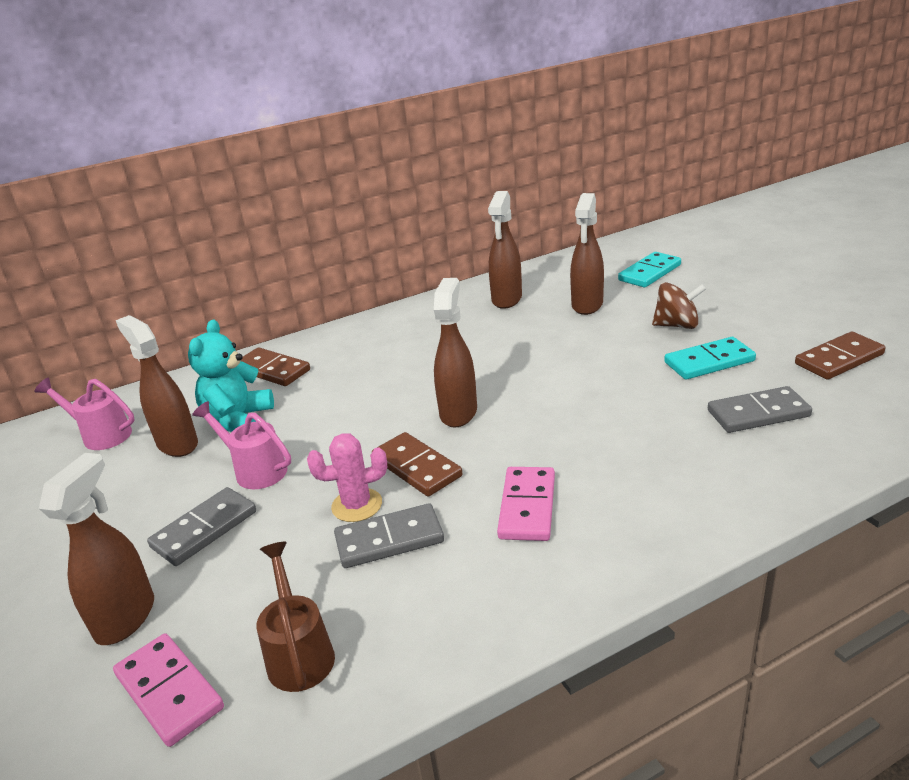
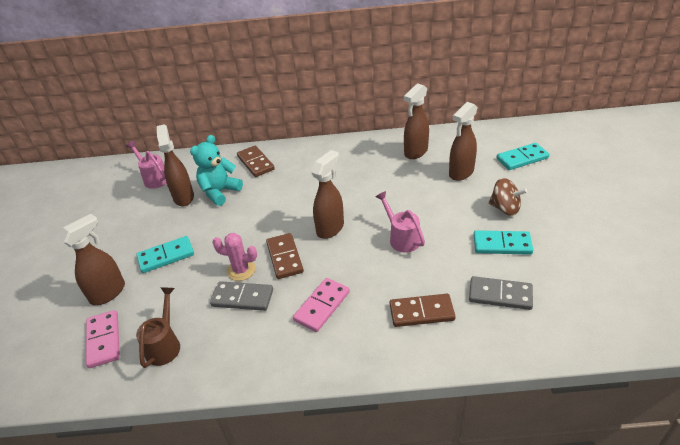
camera: 25 degrees right, 10 degrees up
(204, 529) = (166, 256): grey domino -> turquoise domino
(255, 470) = (208, 228): pink watering can -> pink watering can (402, 238)
(839, 359) = (589, 273): brown domino -> brown domino (421, 312)

